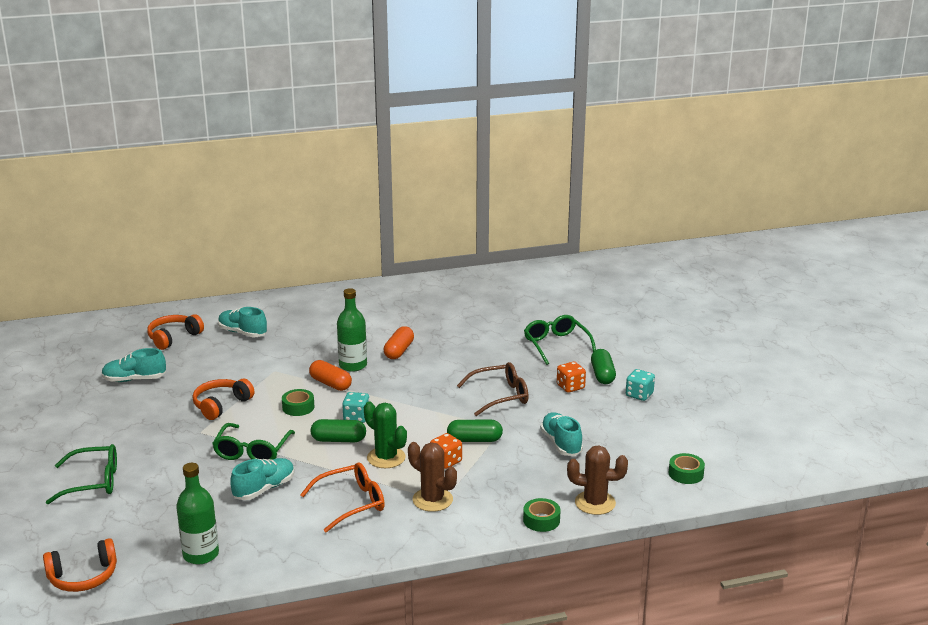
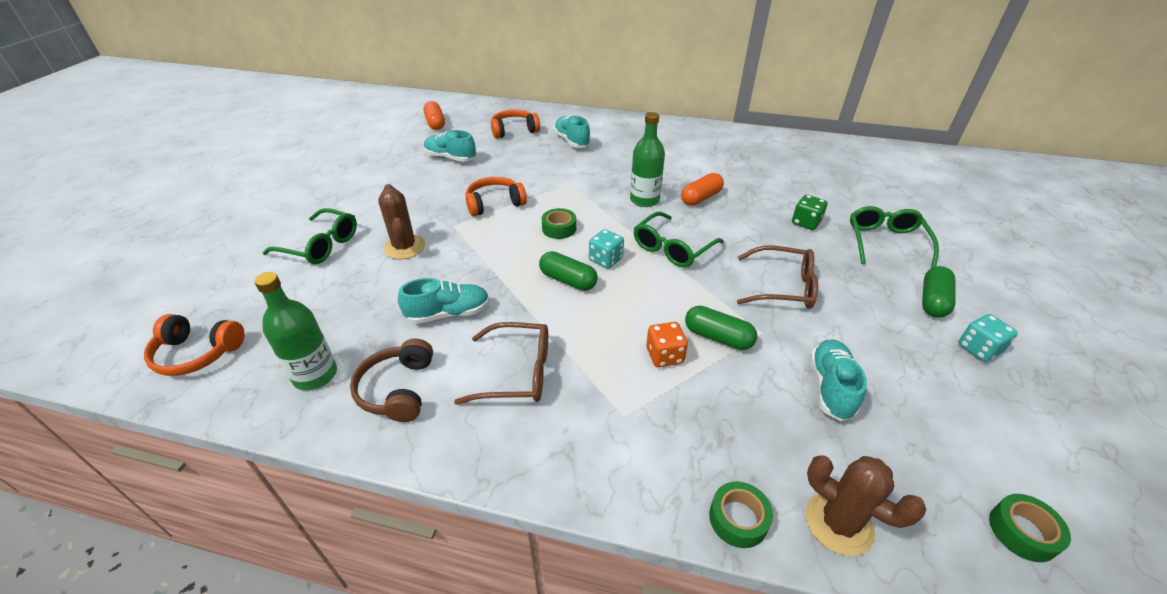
camera: 30 degrees right, 15 degrees up
(252, 451) = (477, 263): green glasses -> green glasses (672, 248)
(274, 540) = (398, 389): none -> brown headphones
(330, 384) = (608, 213): orange capsule -> orange capsule (435, 123)
(351, 503) = (517, 372): orange glasses -> brown glasses
(386, 458) = (600, 323): green cactus -> none
(432, 500) = (611, 409): brown cactus -> brown cactus (404, 247)
(492, 347) = (805, 223): none -> green dice
(570, 387) = (881, 304): orange dice -> none

